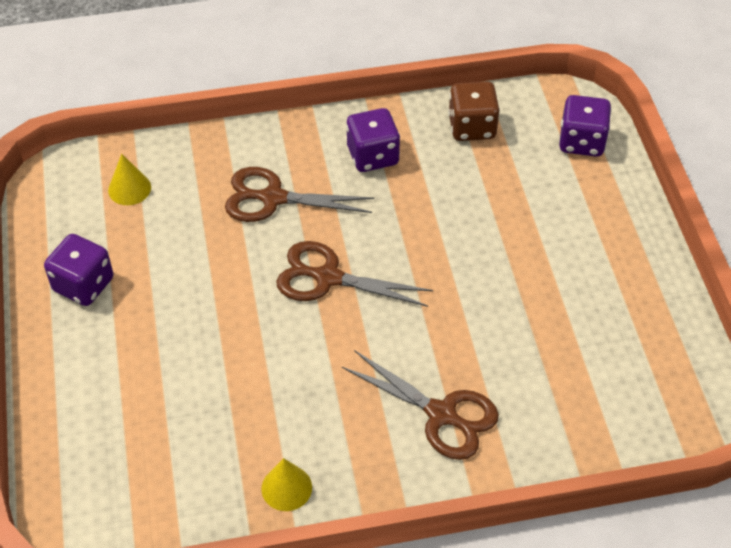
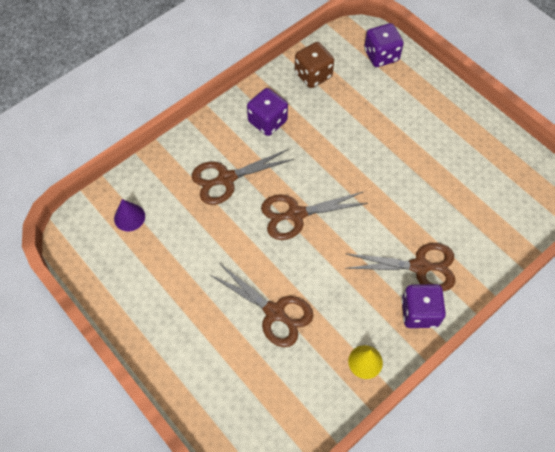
camera: 30 degrees left, 10 degrees up
(83, 285) = (146, 298): purple dice -> purple dice (419, 312)
(129, 188) = (129, 217): yellow cone -> purple cone
(218, 374) = (274, 312): none -> brown scissors

